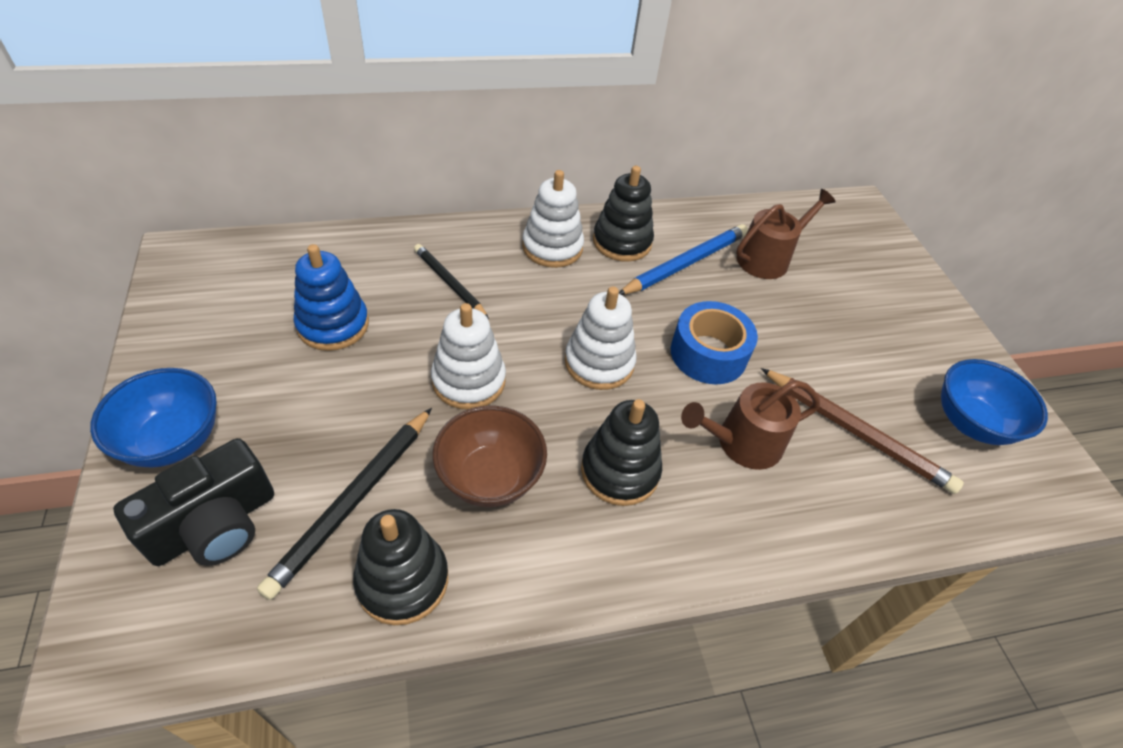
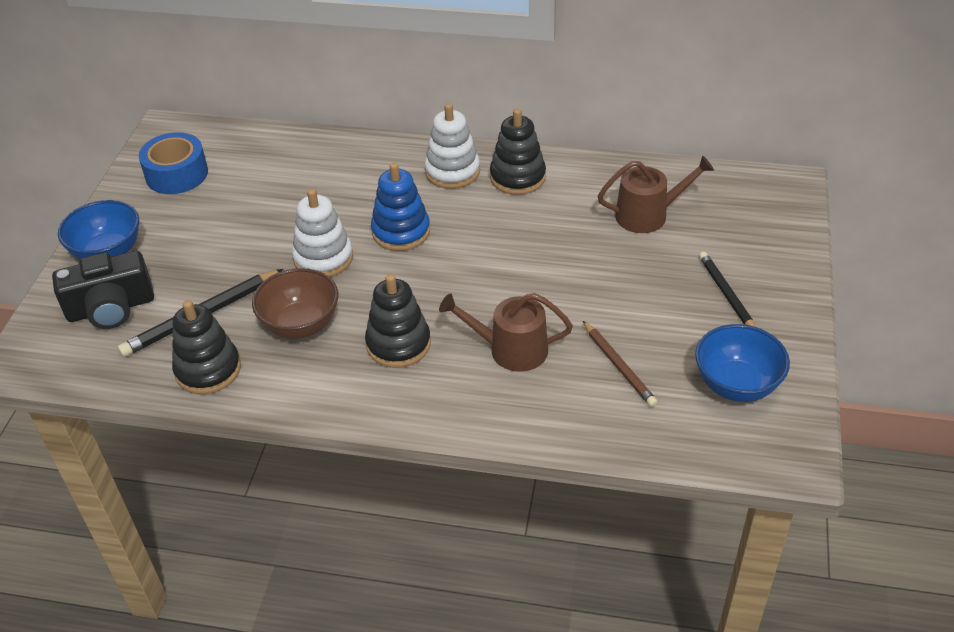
camera: 30 degrees right, 5 degrees down
(333, 325) = (247, 199): blue stacking toy -> blue stacking toy (401, 231)
(449, 283) = (350, 184): black pencil -> black pencil (726, 294)
(599, 363) = (433, 267): white stacking toy -> none
(685, 263) = (564, 205): blue pencil -> none
(708, 354) = (531, 280): blue tape -> blue tape (177, 174)
(857, 432) = (619, 366): brown pencil -> brown pencil, size x0.66

